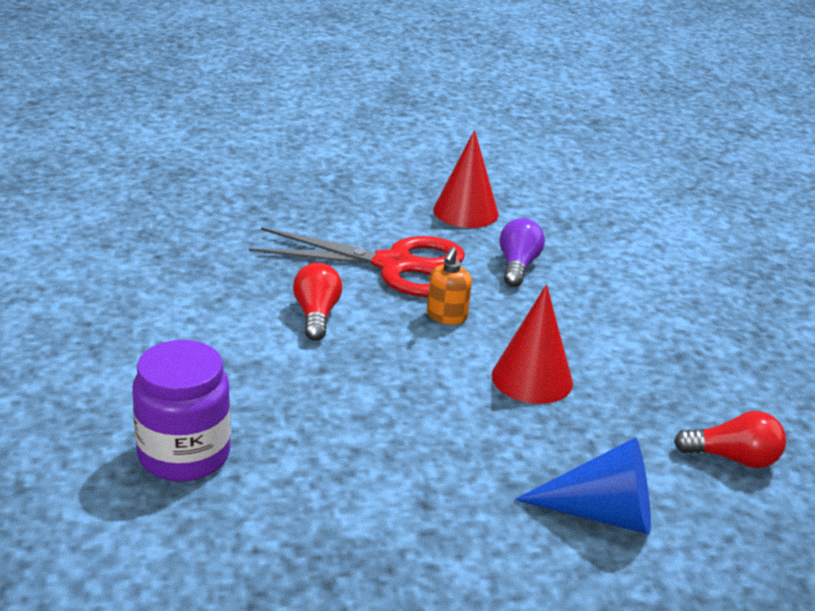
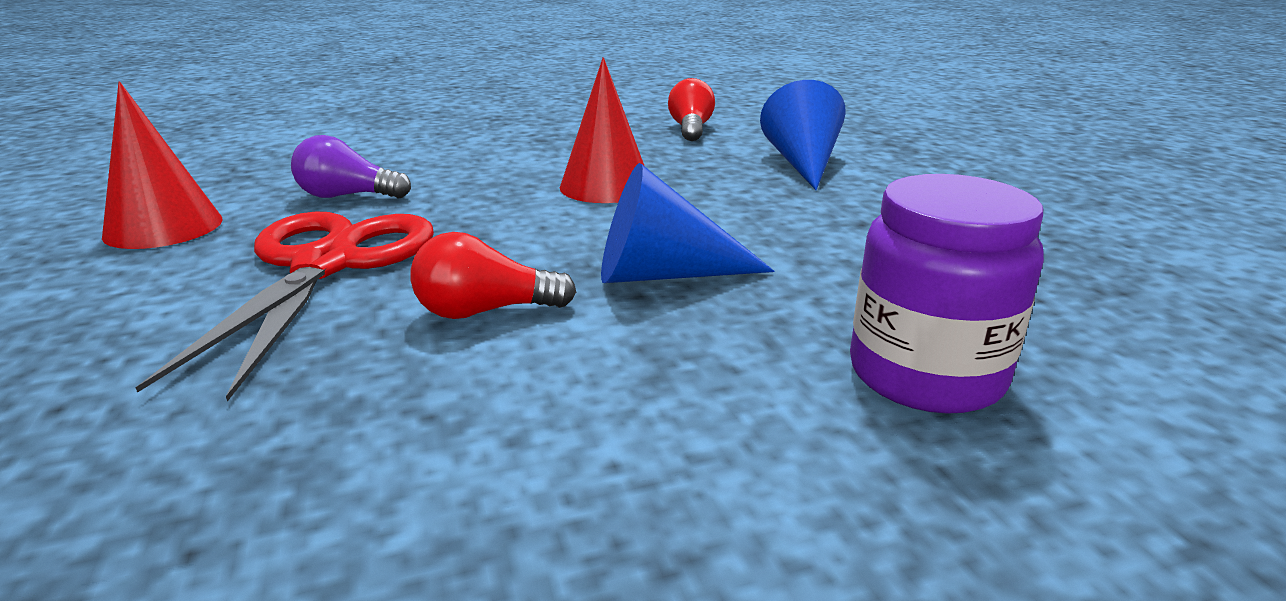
camera: 95 degrees left, 5 degrees down
(347, 383) = (663, 274): none -> blue cone
(446, 316) = (479, 227): orange soap dispenser -> none

